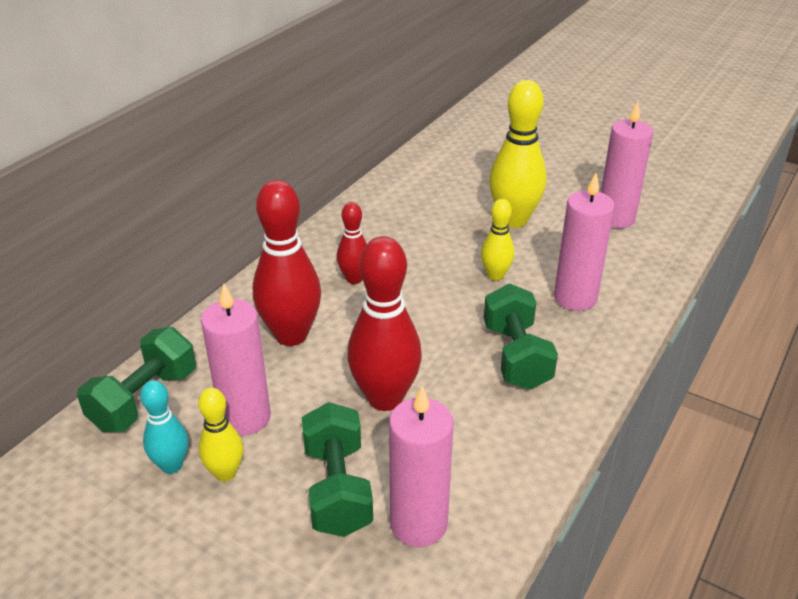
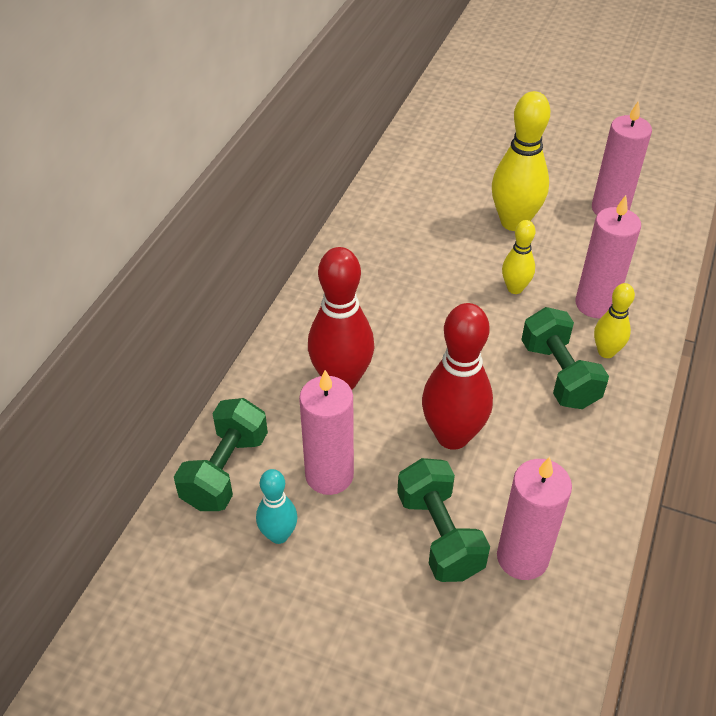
camera: 10 degrees left, 10 degrees up
(225, 473) = (332, 535): yellow bowling pin -> yellow bowling pin (606, 352)
(354, 279) = (381, 309): red bowling pin -> none

